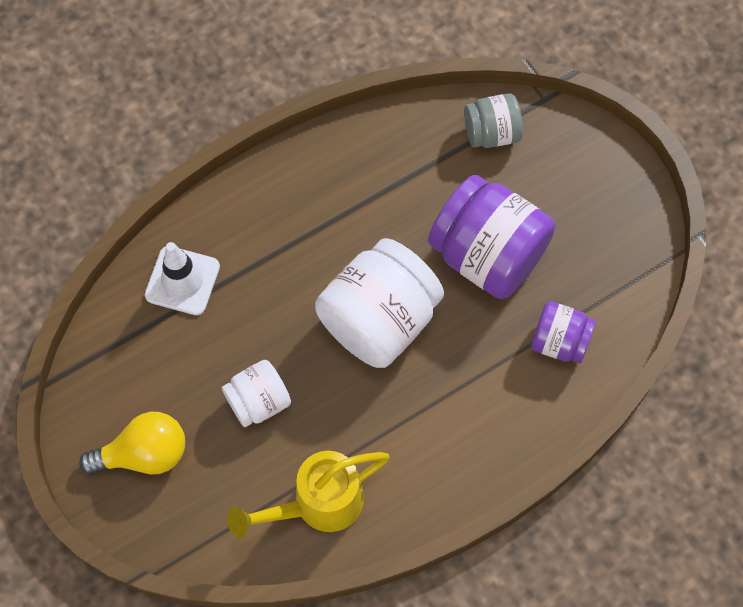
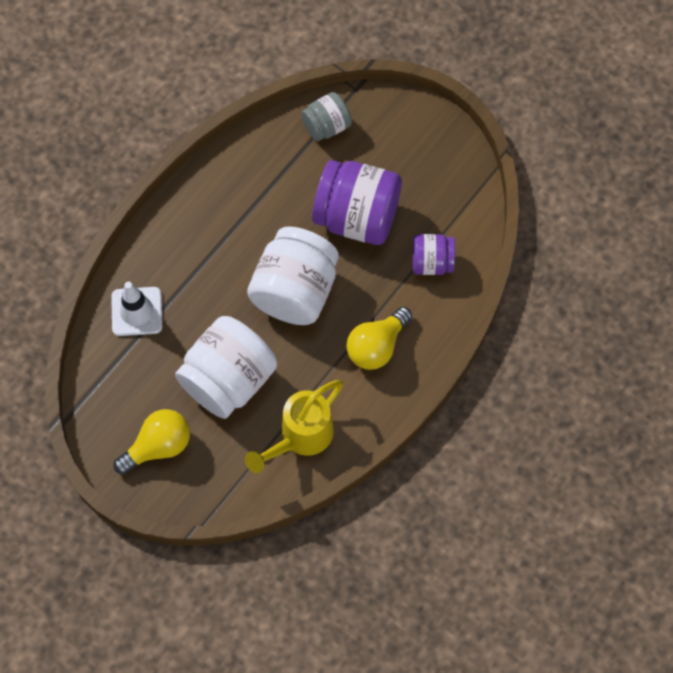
camera: 20 degrees left, 0 degrees up
(258, 401) = (228, 379): white jar -> white jar, size x1.85
(453, 423) = (376, 346): none -> yellow light bulb

